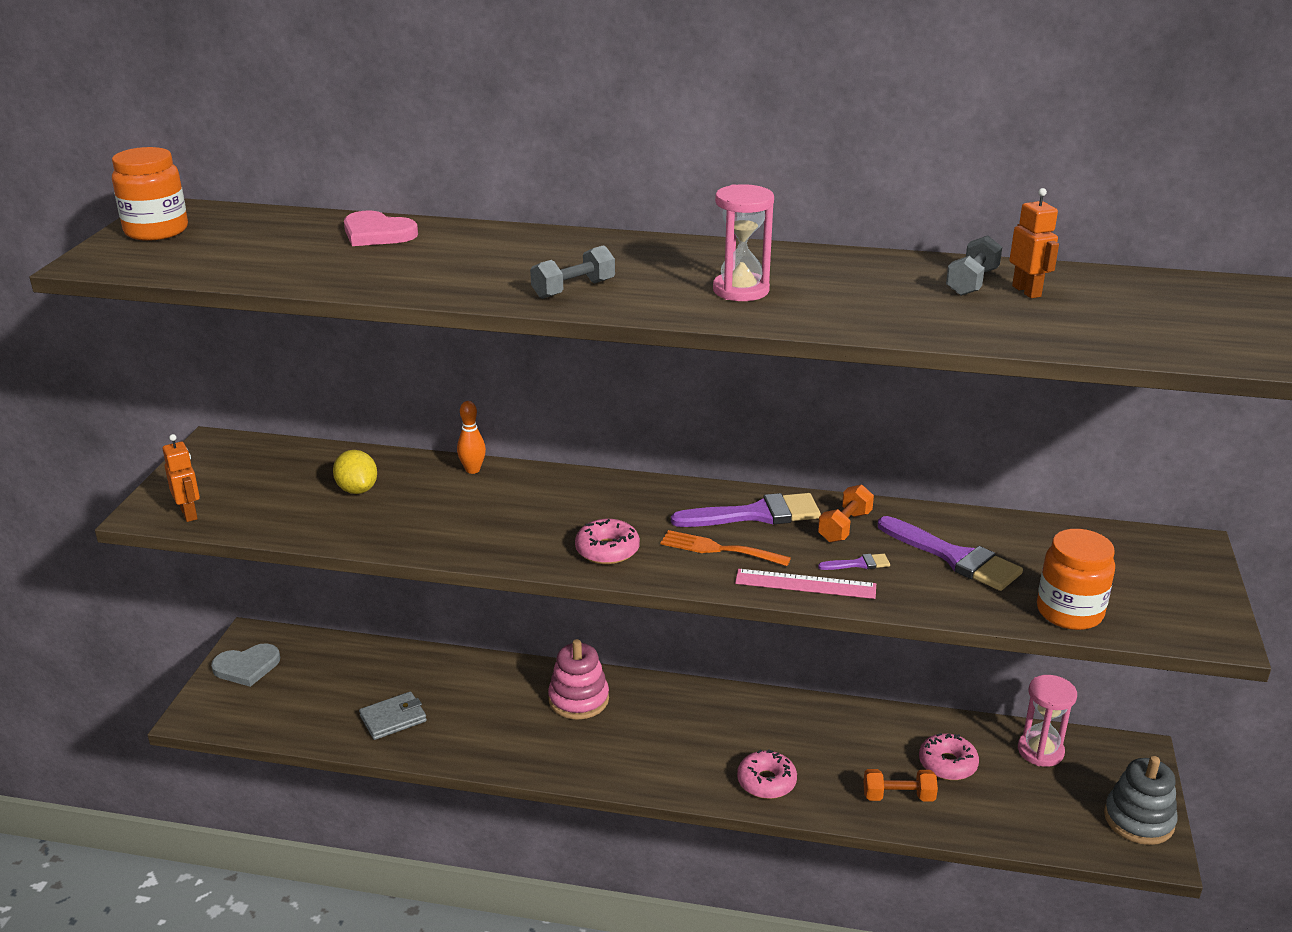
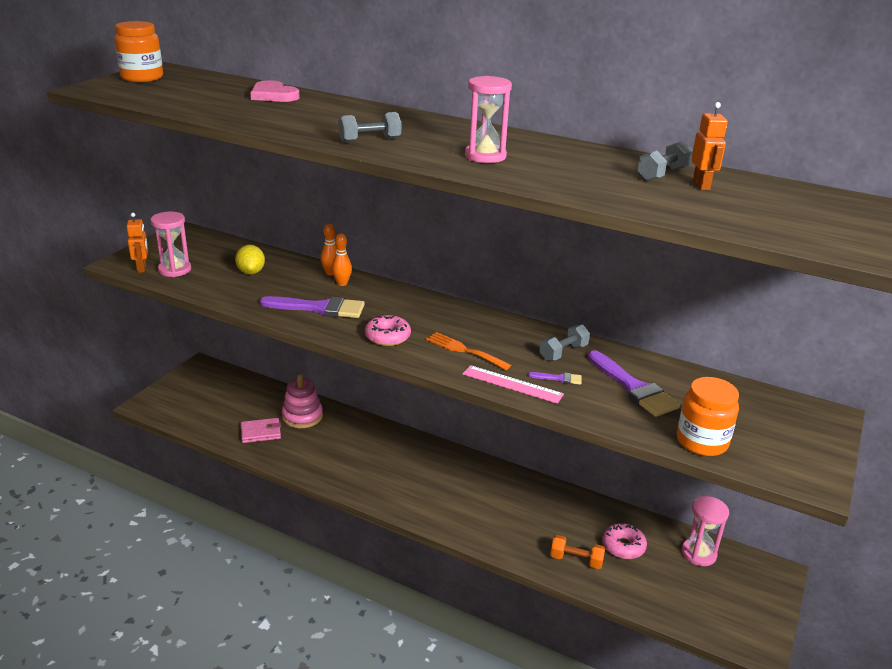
camera: 15 degrees right, 0 degrees up
(241, 507) = (175, 270): none -> pink hourglass
(247, 667) = (189, 383): grey heart -> none
(393, 719) = (261, 432): grey wallet -> pink wallet
(498, 483) = (342, 283): none -> orange bowling pin
(578, 699) = (384, 446): pink stacking toy -> pink stacking toy (302, 416)
(755, 514) = (504, 333): purple brush -> purple brush (319, 308)
(766, 782) = (486, 528): pink donut -> none
(844, 527) = (563, 353): orange dumbbell -> grey dumbbell
(1138, 820) = (755, 620): grey stacking toy -> none

